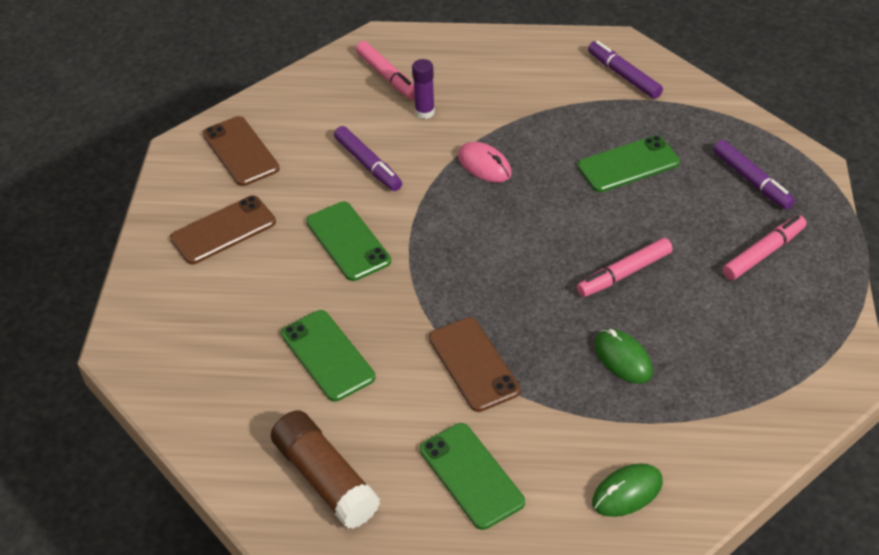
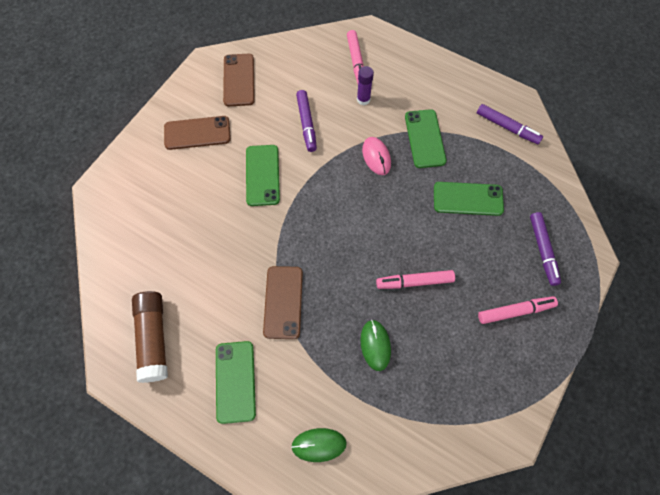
camera: 25 degrees right, 20 degrees up
(327, 355) = (204, 252): green phone -> green phone (425, 138)
(624, 75) = (507, 127): purple marker -> purple marker turned 135 degrees clockwise

